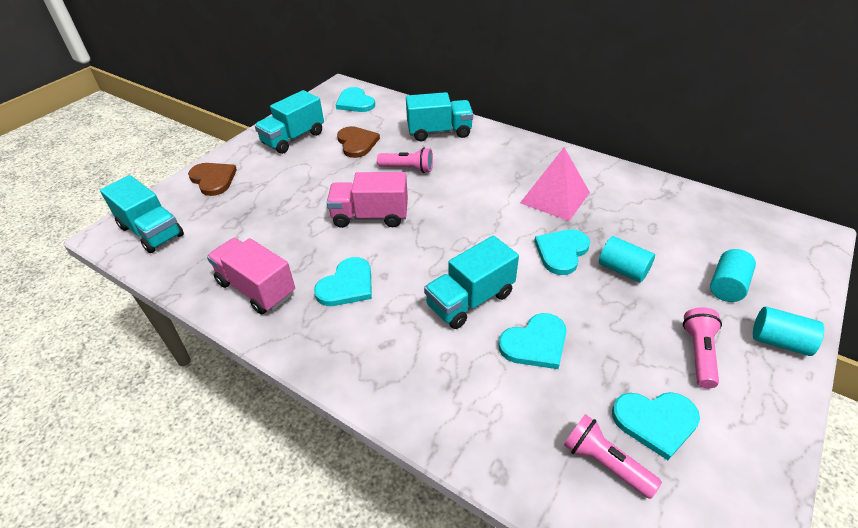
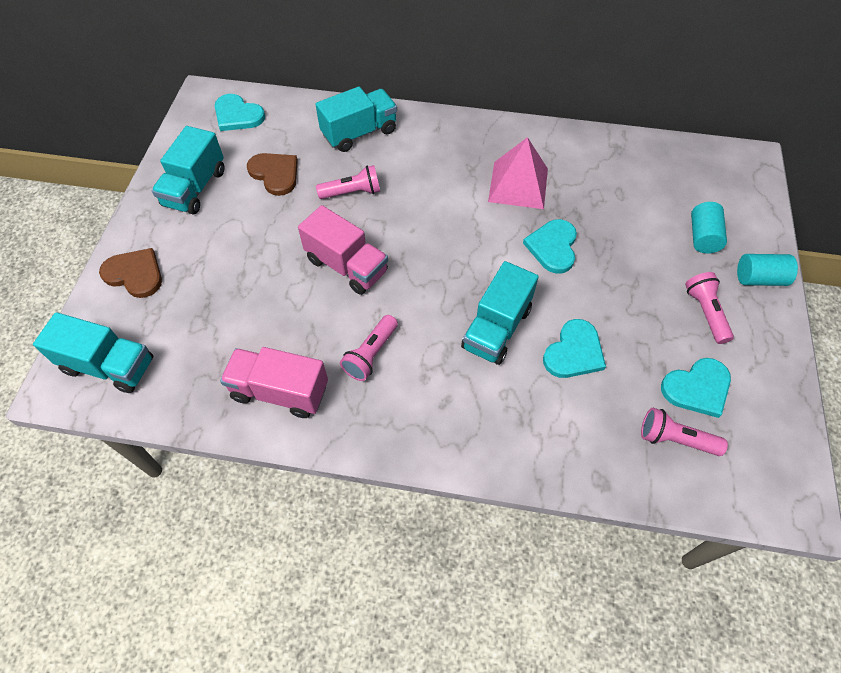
camera: 25 degrees left, 15 degrees up
(347, 285) = (371, 354): turquoise heart -> pink flashlight
(370, 216) = (347, 266): pink truck -> pink truck turned 120 degrees counterclockwise
(622, 270) = (613, 249): turquoise cylinder -> none

